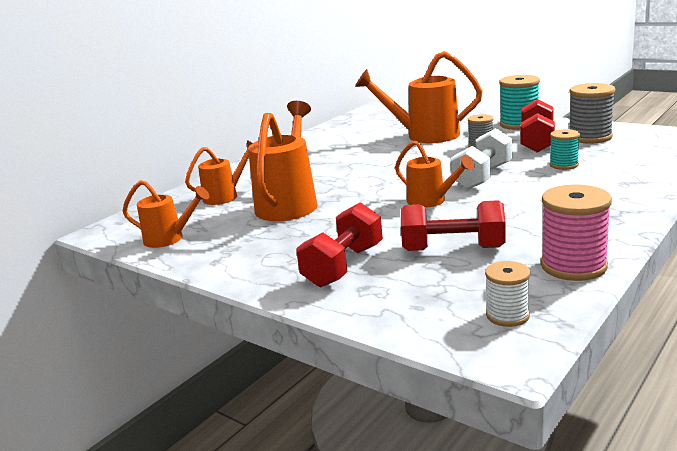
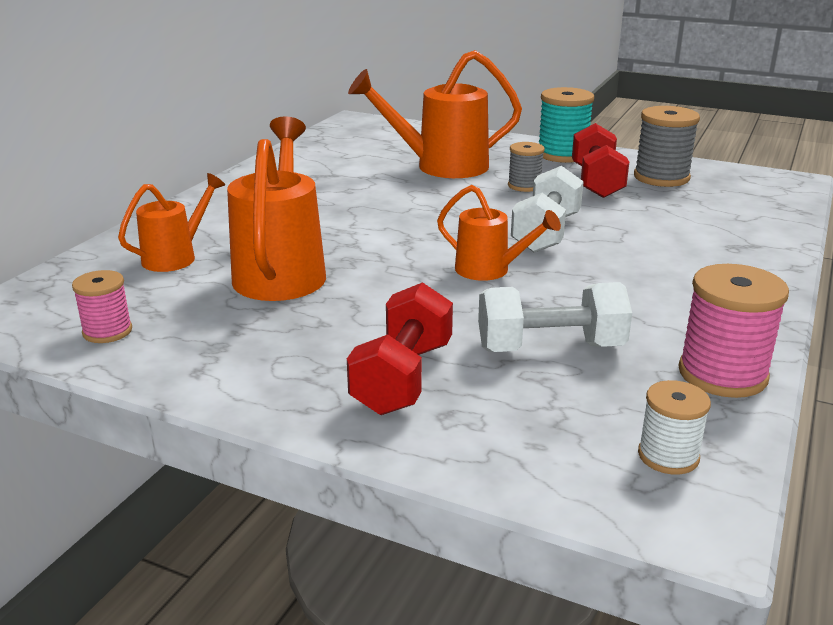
camera: 15 degrees left, 5 degrees up
(169, 239) = (107, 331): orange watering can -> pink spool
(453, 249) = (550, 348): red dumbbell -> white dumbbell
(564, 165) = (645, 218): turquoise spool -> none

